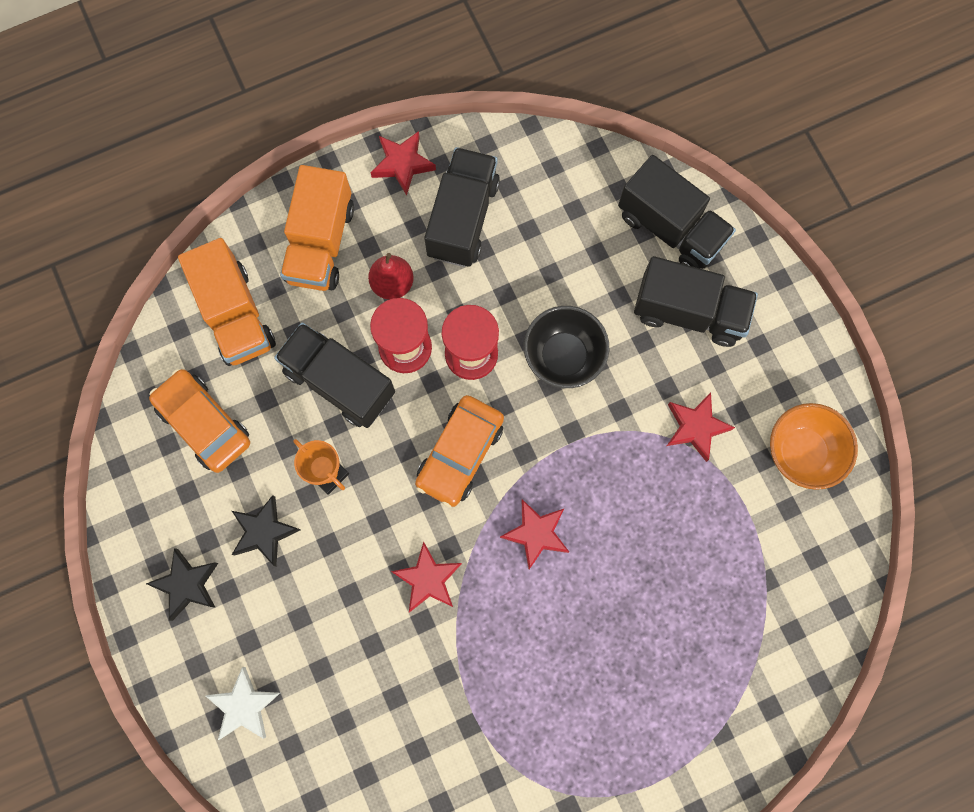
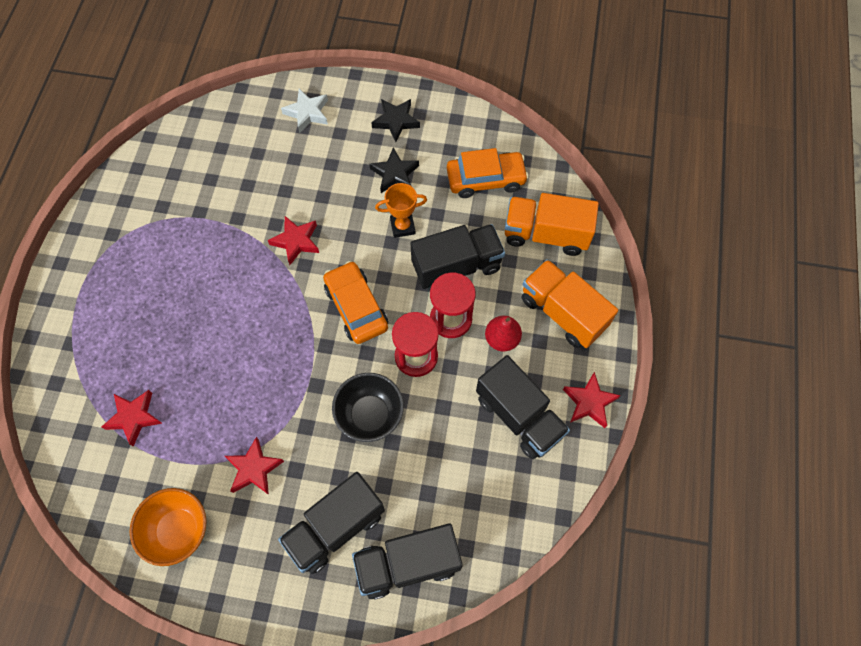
camera: 125 degrees right, 10 degrees down
(536, 534) = (271, 318): red star -> red star (134, 417)

